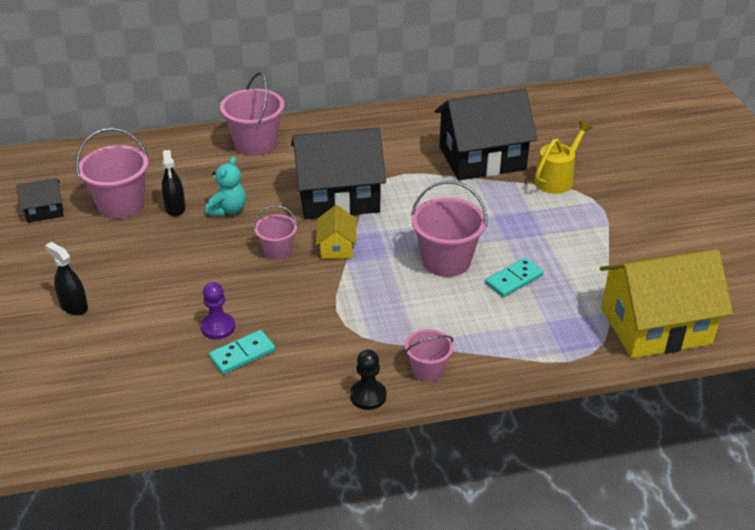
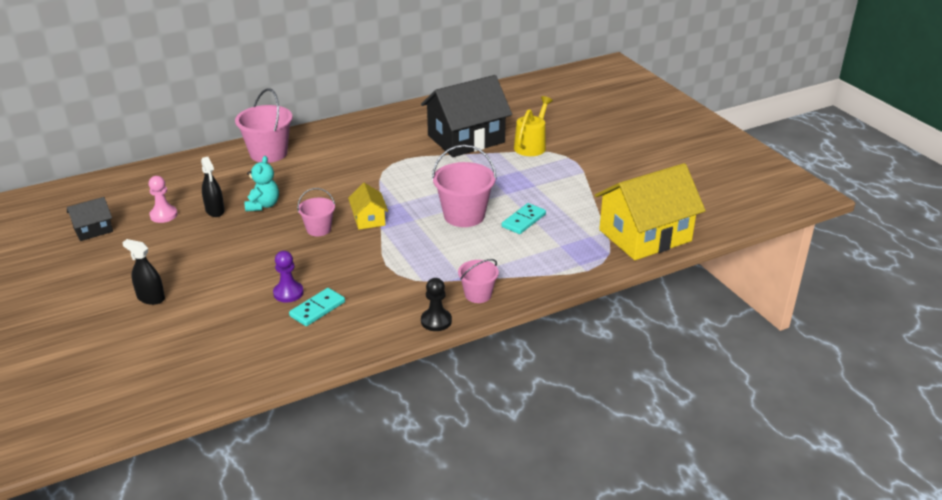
camera: 15 degrees left, 5 degrees down
(121, 205) = (164, 215): pink bucket -> pink pawn
(338, 197) = (356, 182): black house -> none

